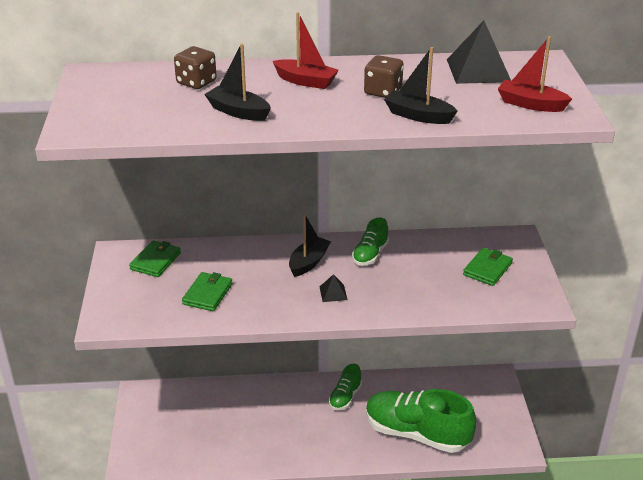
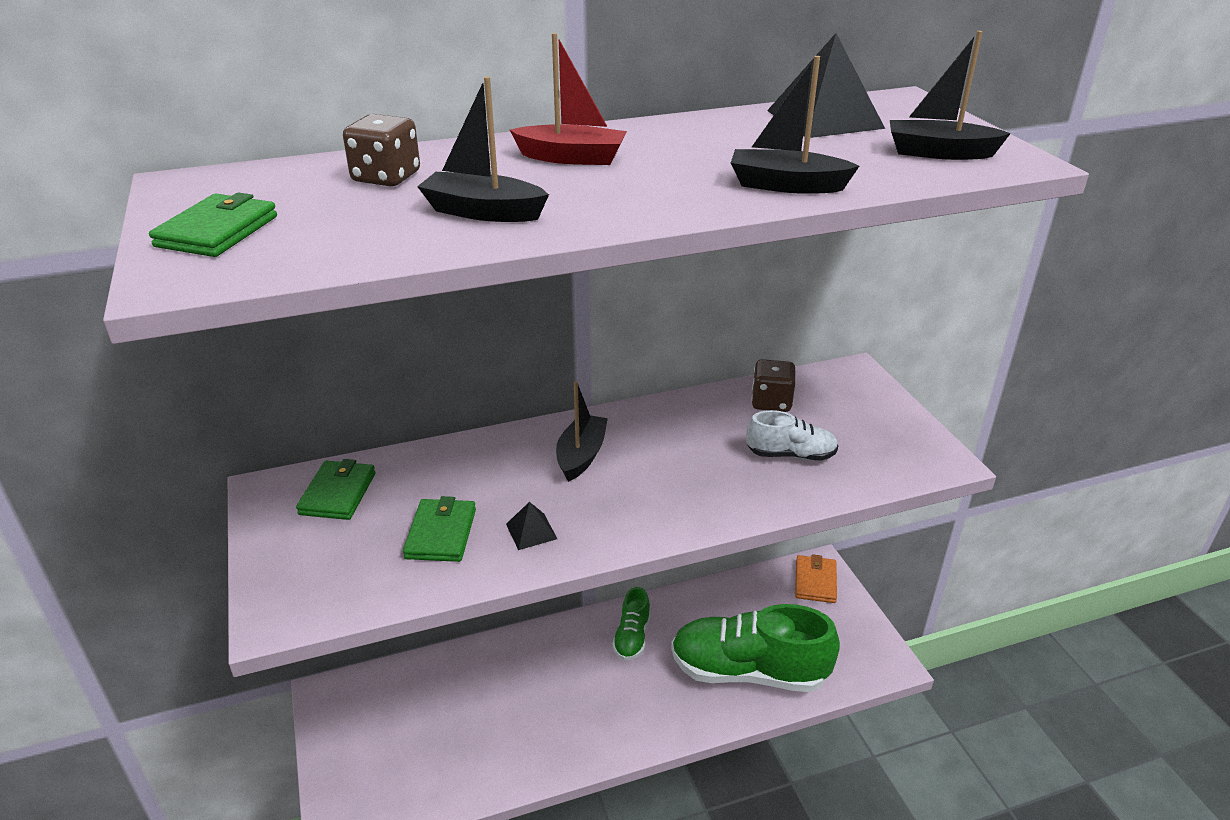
camera: 15 degrees left, 0 degrees up
(333, 293) = (638, 497): black pyramid -> black pyramid (531, 531)
(370, 254) = (666, 429): green shoe -> none
(383, 91) = (705, 159): brown dice -> brown dice (771, 402)
(443, 284) = (791, 455): none -> white shoe
(487, 269) = (839, 423): green wallet -> green wallet (217, 231)
(489, 386) = (815, 581): none -> orange wallet
(530, 104) = (939, 153): red boat -> black boat

